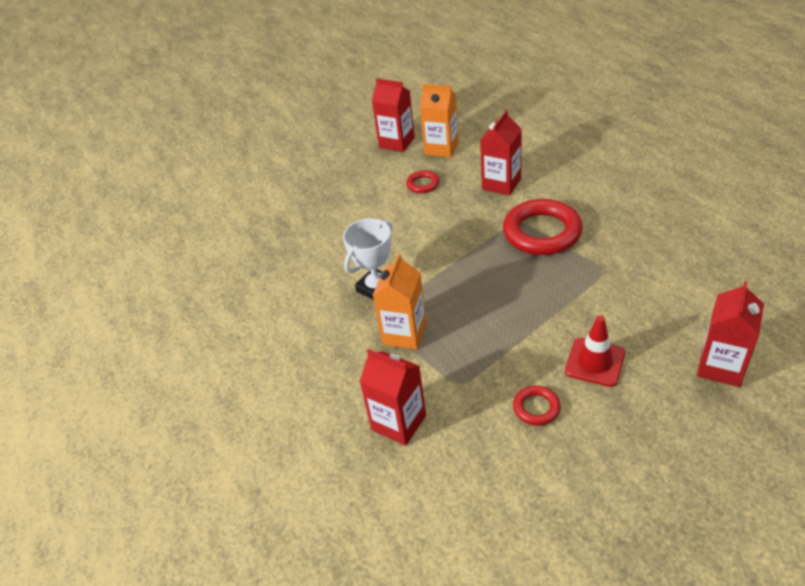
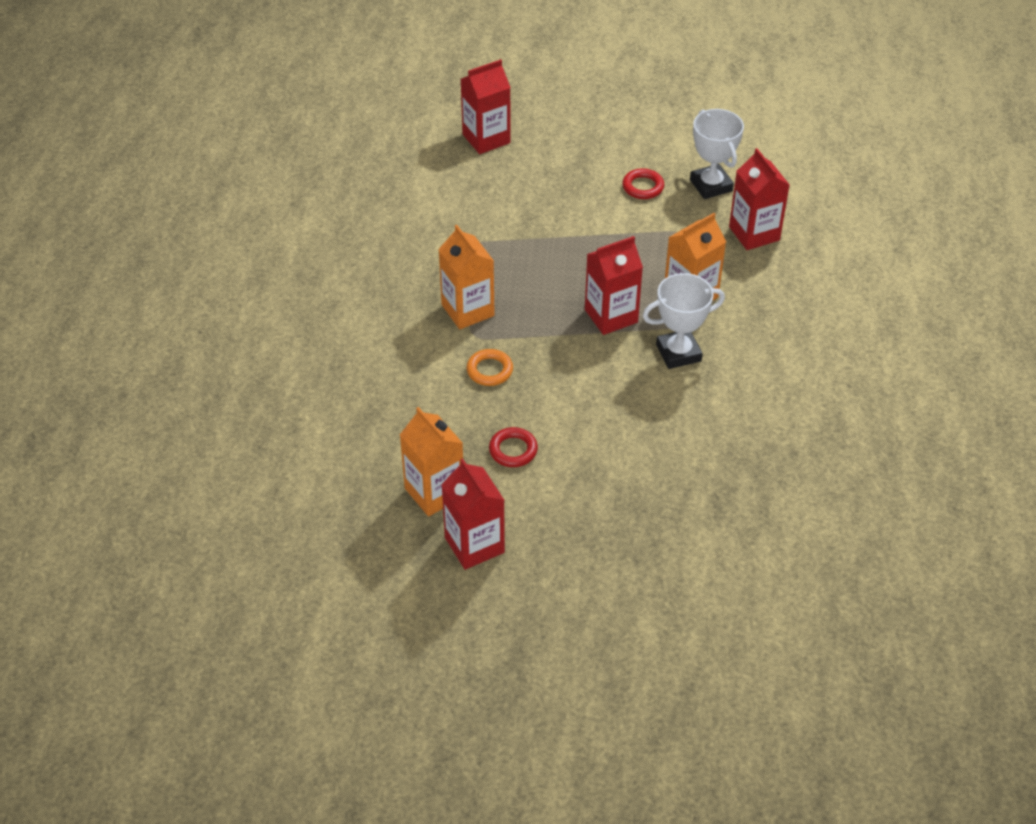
camera: 150 degrees left, 5 degrees up
(480, 451) = (711, 185): none -> white trophy
(484, 210) = (489, 370): none -> orange ring
(501, 184) = (434, 391): red carton -> red carton (611, 316)
(542, 232) = (467, 310): red ring -> orange carton
(595, 362) = (565, 189): red traffic cone -> none

